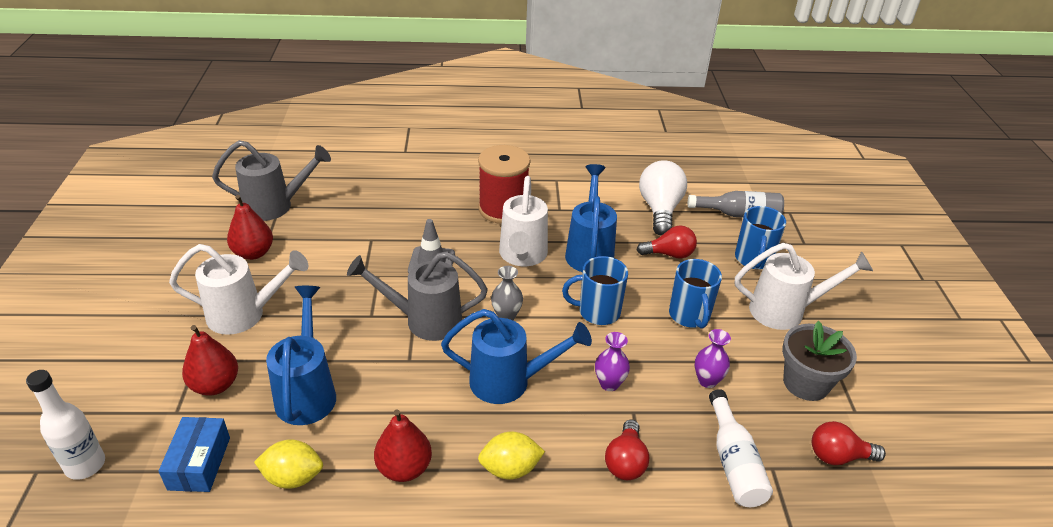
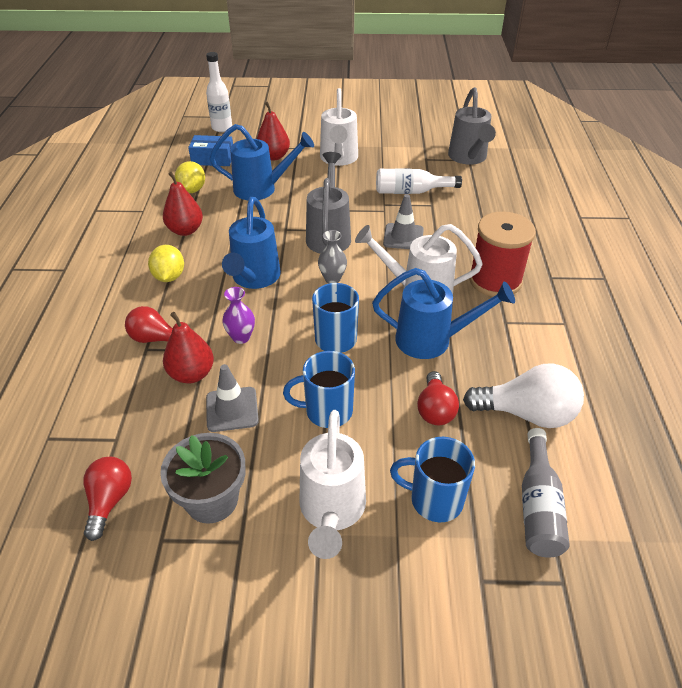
camera: 95 degrees right, 5 degrees up
(253, 253) = (407, 155): red pear -> red pear (192, 374)
(707, 380) = (232, 409): purple vase -> grey traffic cone
(733, 462) = (132, 411): white bottle -> white bottle (411, 192)

